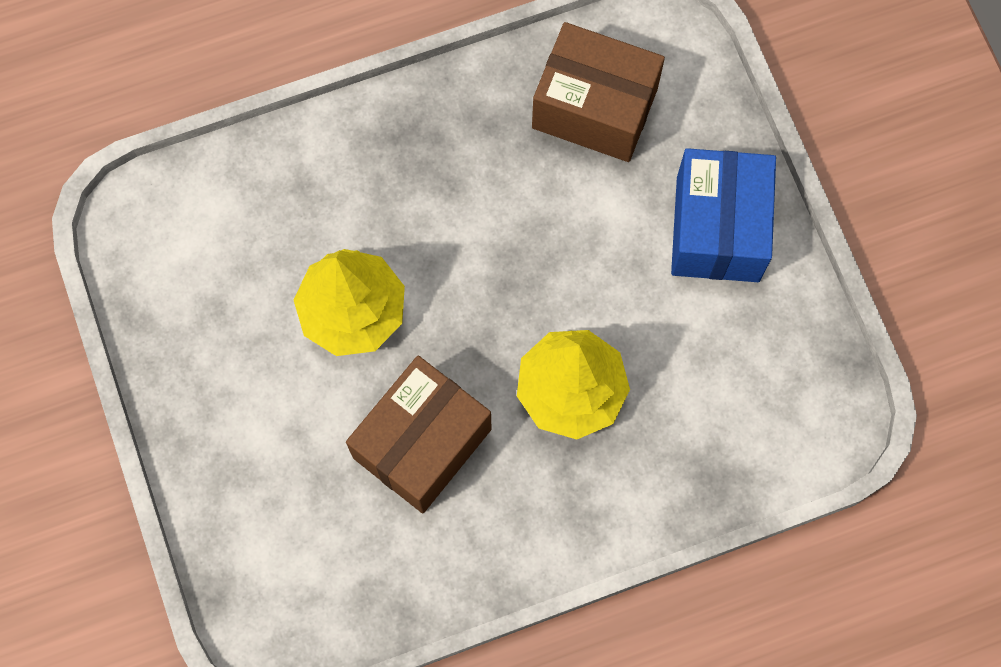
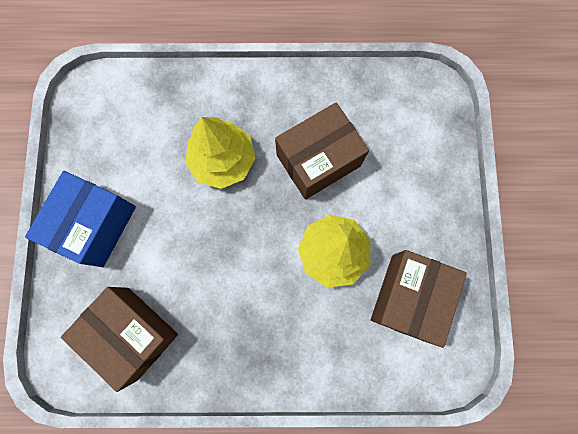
camera: 160 degrees left, 5 degrees up
(222, 287) = (408, 297): none -> brown box

